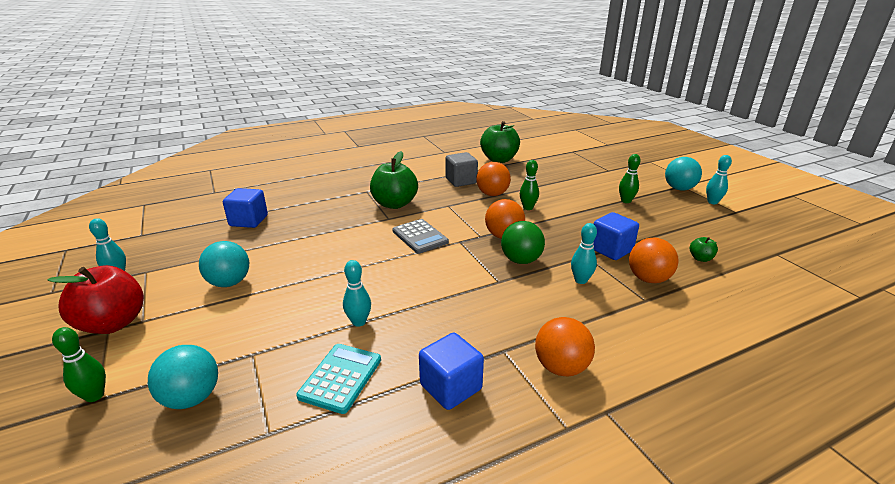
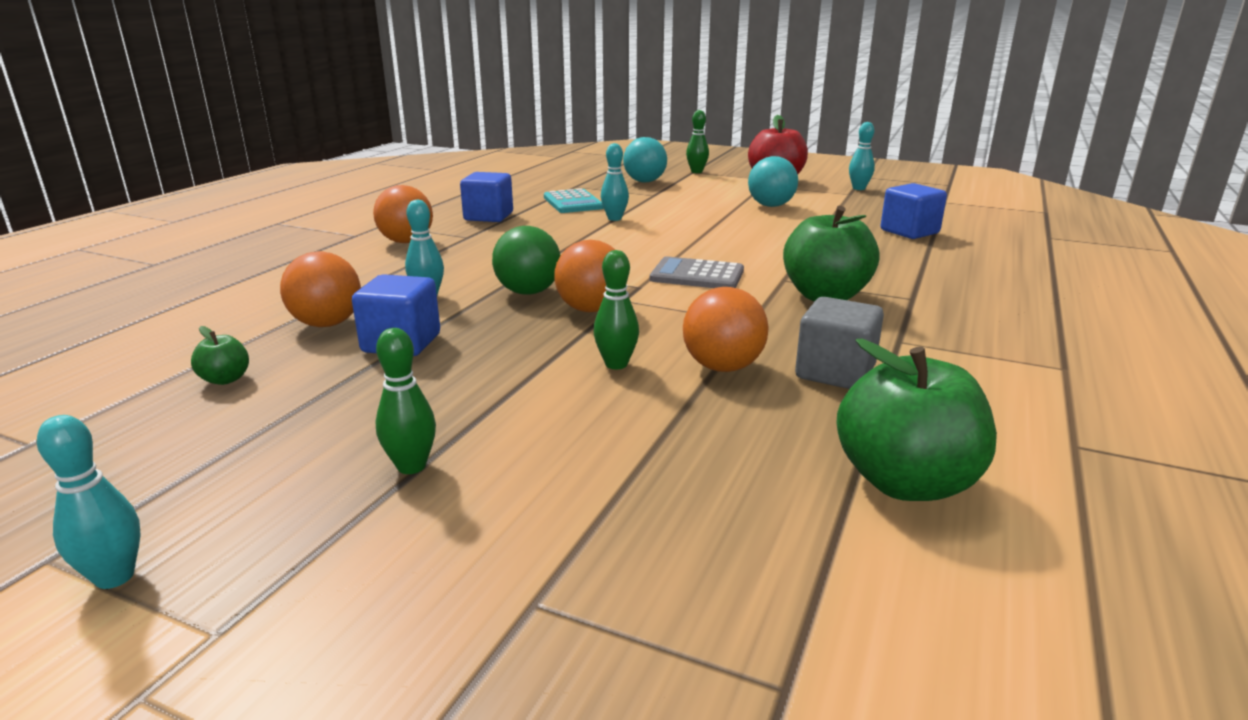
camera: 140 degrees right, 5 degrees down
(679, 188) = (230, 605): turquoise ball -> none

